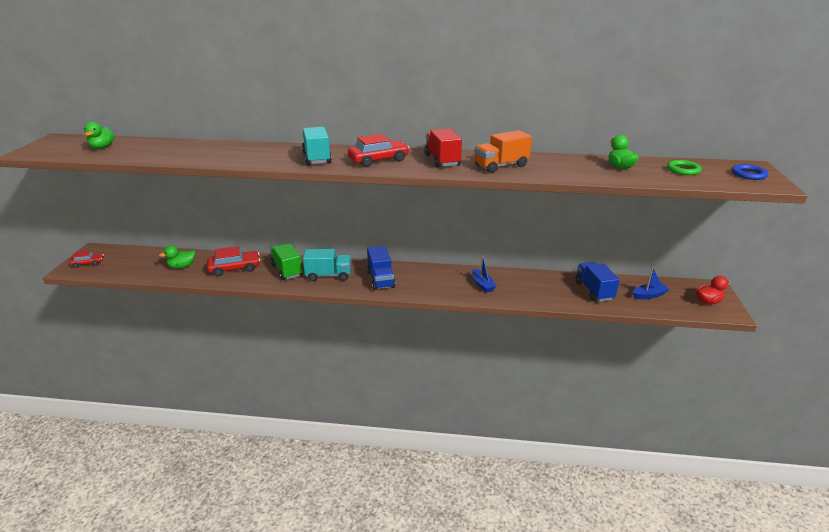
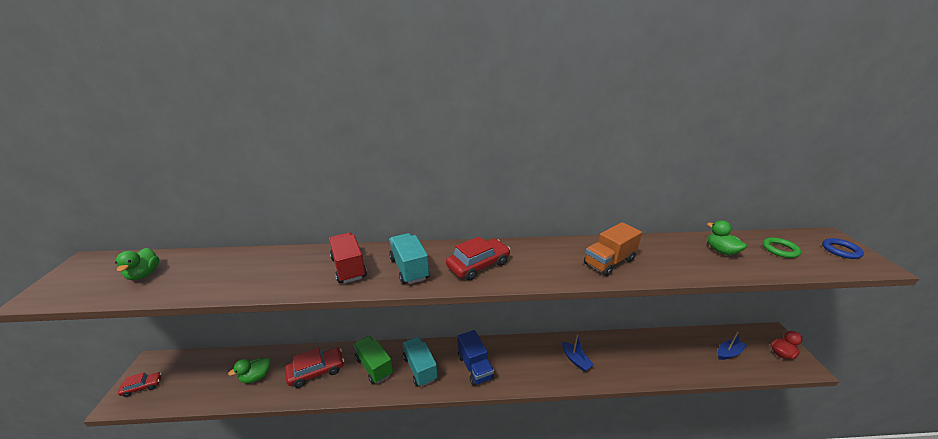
camera: 10 degrees left, 0 degrees up
(328, 275) = (420, 368): turquoise truck -> turquoise truck turned 105 degrees counterclockwise
(442, 160) = (544, 258): red truck -> red truck (348, 268)
(594, 291) = (679, 353): blue truck -> none

